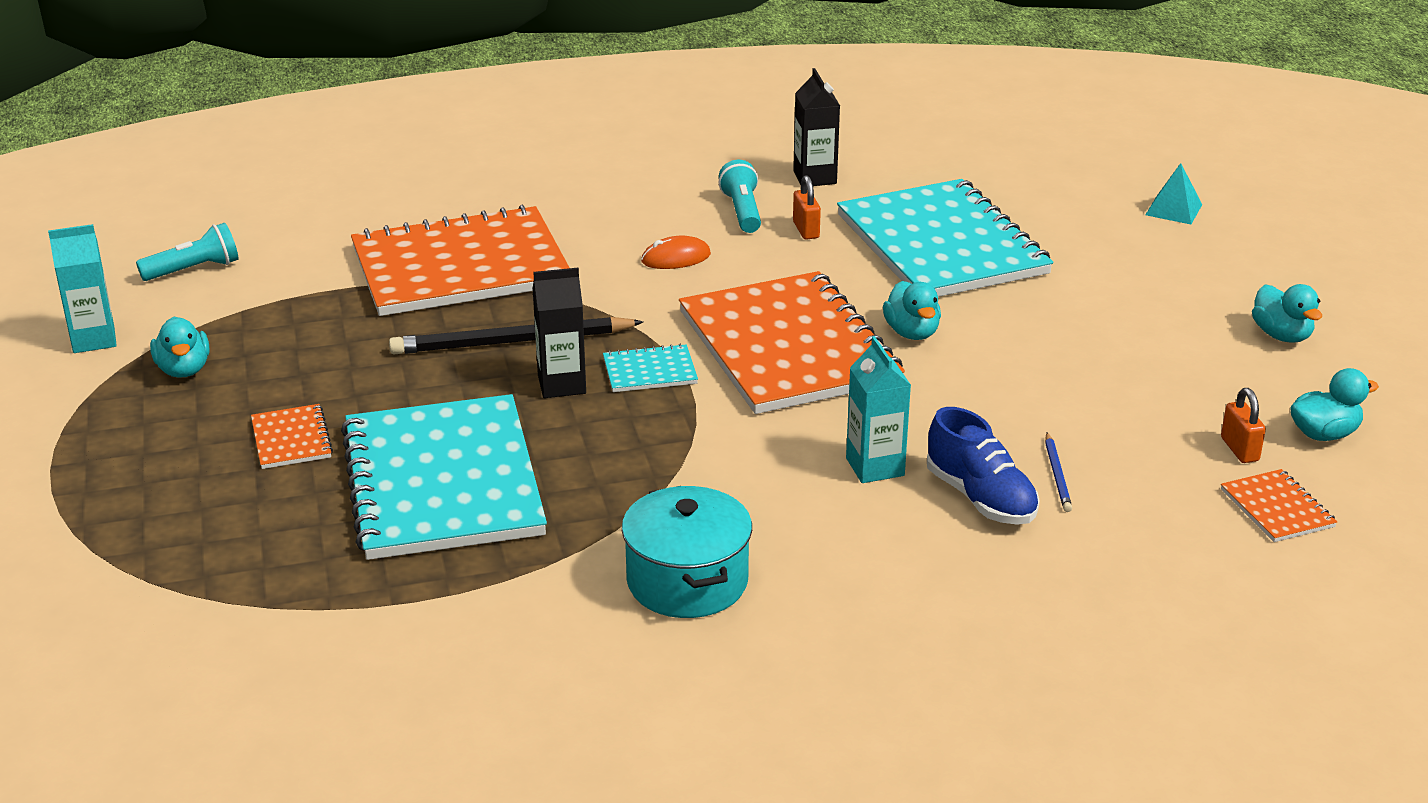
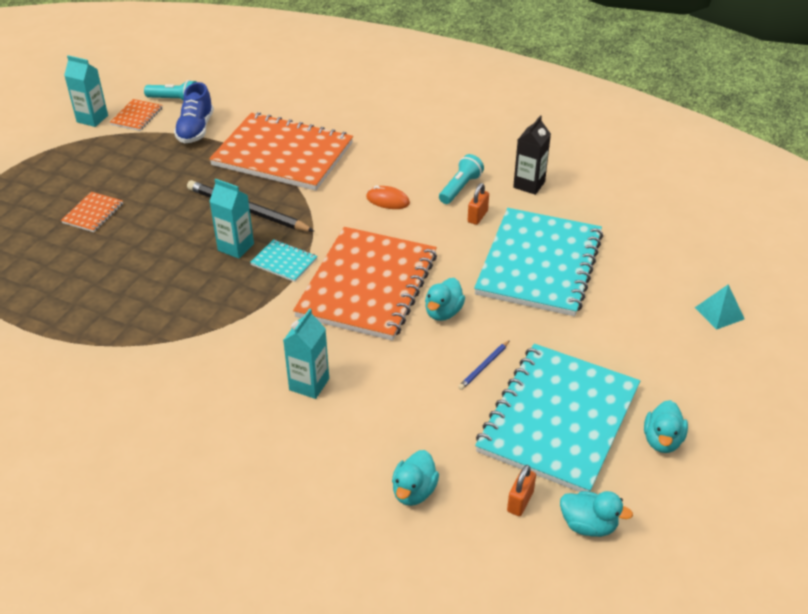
camera: 40 degrees right, 10 degrees up
(184, 370) = (103, 153): turquoise duck -> turquoise duck (414, 491)
(443, 482) = (117, 272): turquoise notebook -> turquoise notebook (558, 419)
(561, 384) = (236, 247): black carton -> turquoise carton
(687, 581) = (137, 394): turquoise pot -> none
(980, 498) = (333, 438): blue shoe -> blue shoe (195, 129)
(1057, 475) = (393, 450): blue pencil -> blue pencil (484, 366)
(1277, 508) = (485, 555): orange notebook -> orange notebook (137, 116)

